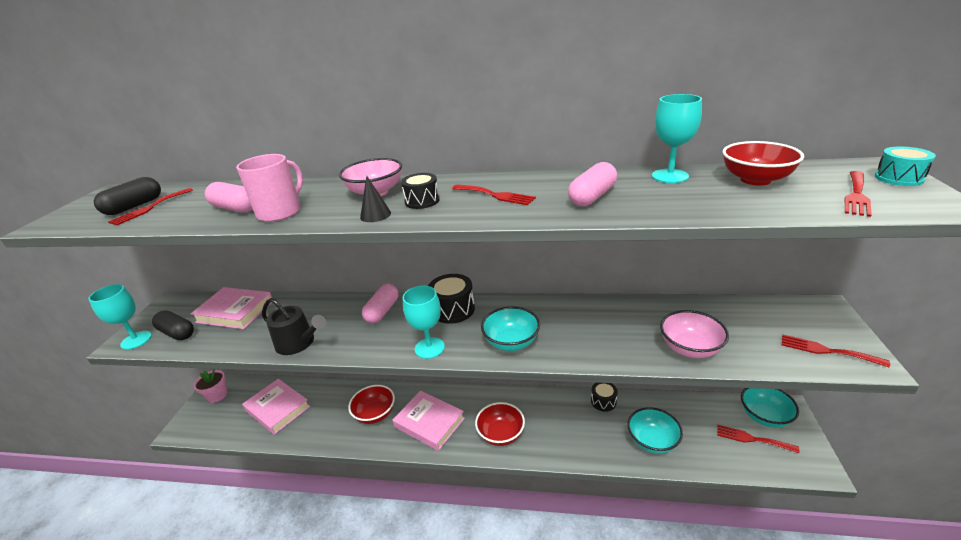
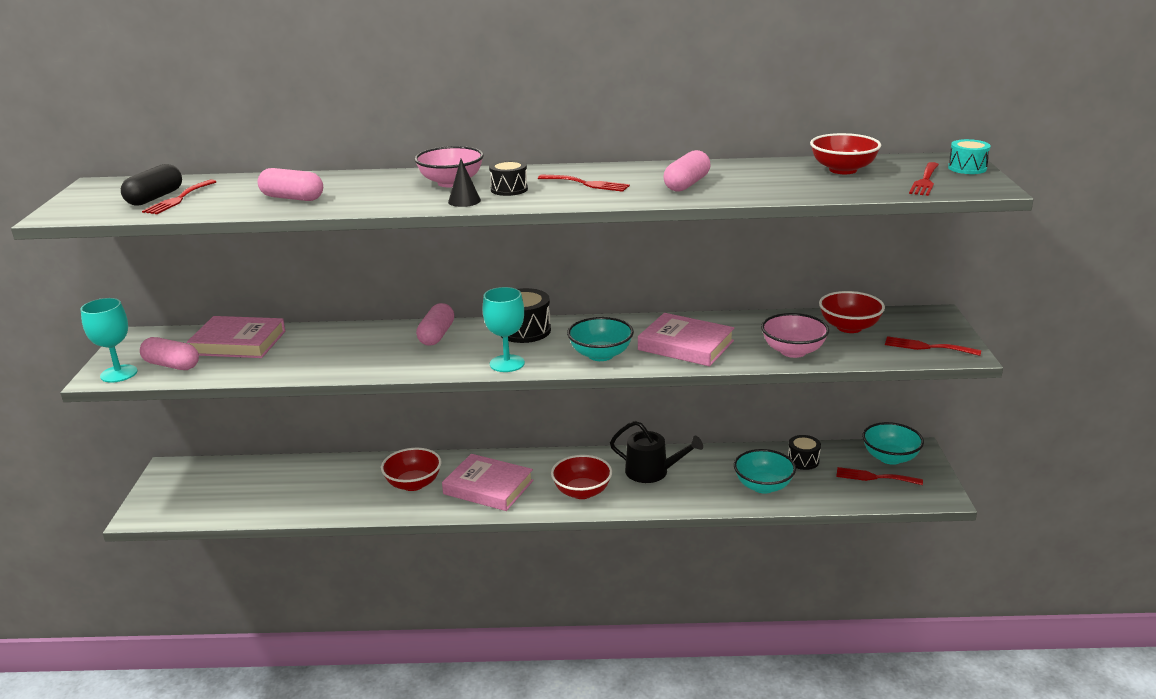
camera: 10 degrees left, 5 degrees down
(177, 333) = (172, 365): black capsule -> pink capsule
(217, 395) = (177, 479): pink flower pot -> none
(277, 408) = (274, 487): pink book -> pink book (686, 345)
(280, 212) = (351, 200): pink mug -> none
(298, 343) = (343, 366): black watering can -> black watering can (652, 472)
(603, 401) = (705, 455): black drum -> black drum (803, 460)
(670, 176) = (763, 167): turquoise goblet -> none
(742, 320) = (849, 327): none -> red bowl

